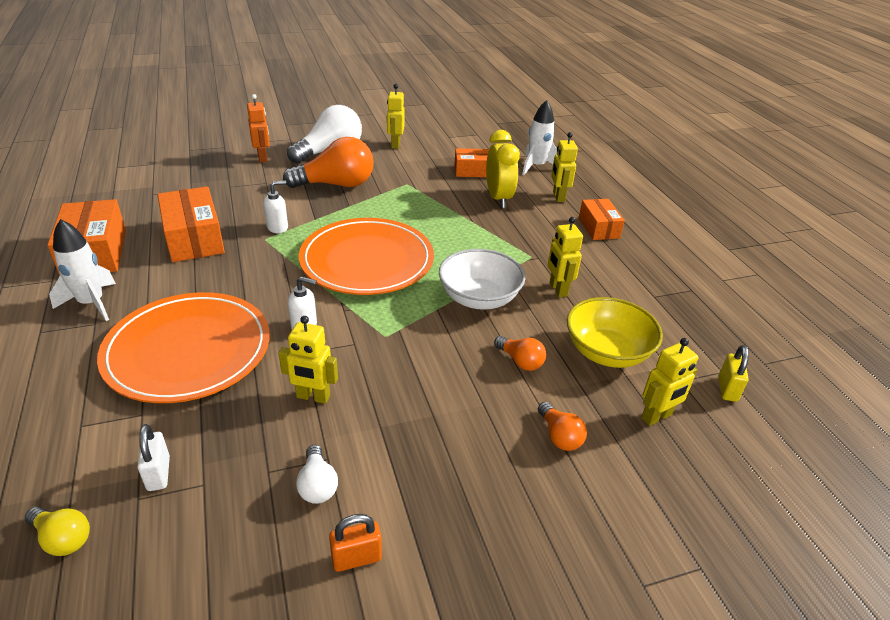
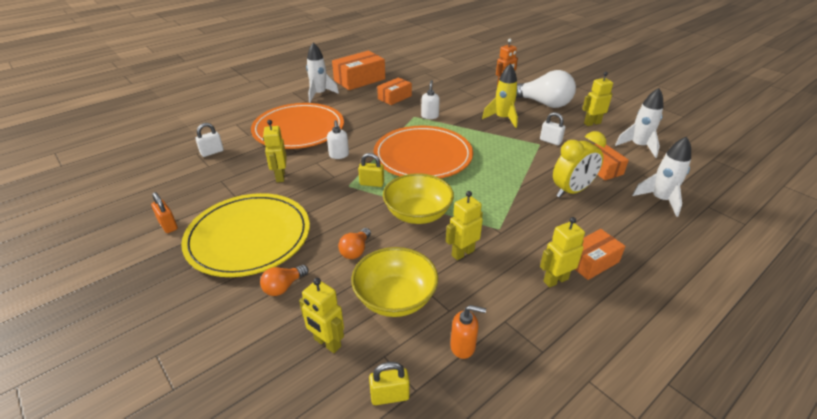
camera: 70 degrees right, 0 degrees up
(63, 538) = (172, 145): yellow light bulb -> none
(194, 238) = (394, 97): orange box -> orange box, size x0.63
(278, 227) = (430, 116): white soap dispenser -> white soap dispenser turned 120 degrees counterclockwise
(317, 485) = (215, 198): white light bulb -> none
(336, 184) = (502, 118): orange light bulb -> yellow rocket
(396, 315) = (371, 183): none -> yellow padlock
(407, 176) = (550, 141): none -> white padlock
(444, 456) = (249, 237): none -> yellow plate
(453, 141) = (638, 146): none -> white rocket
(479, 298) = (417, 214): white bowl -> yellow bowl
(558, 197) = (618, 224): yellow robot -> yellow robot (555, 280)
(678, 329) = (463, 346): none -> orange soap dispenser

